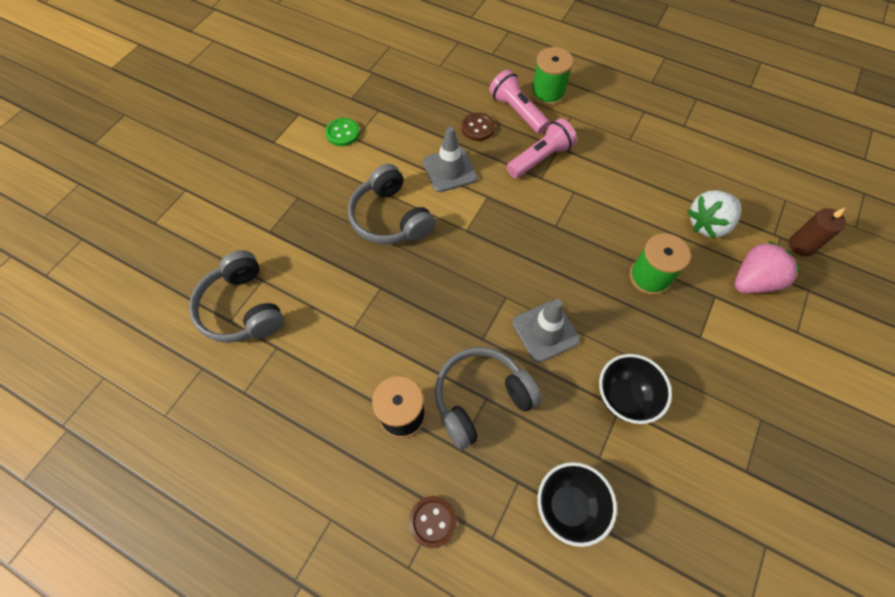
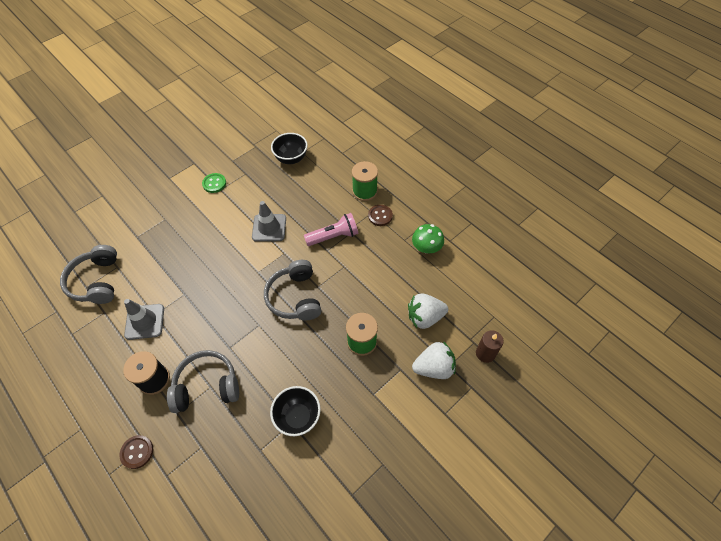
camera: 20 degrees right, 5 degrees down
(390, 218) = (214, 249): grey headphones -> grey headphones (295, 297)
(477, 128) = (303, 203): brown button -> brown button (380, 216)
(517, 111) = (336, 199): pink flashlight -> none
(545, 331) = (271, 356): grey traffic cone -> grey traffic cone (145, 321)
(568, 506) = (223, 473): black bowl -> black bowl (291, 159)
(661, 141) = (426, 248): none -> green mushroom
(753, 281) = (434, 367): pink strawberry -> white strawberry

